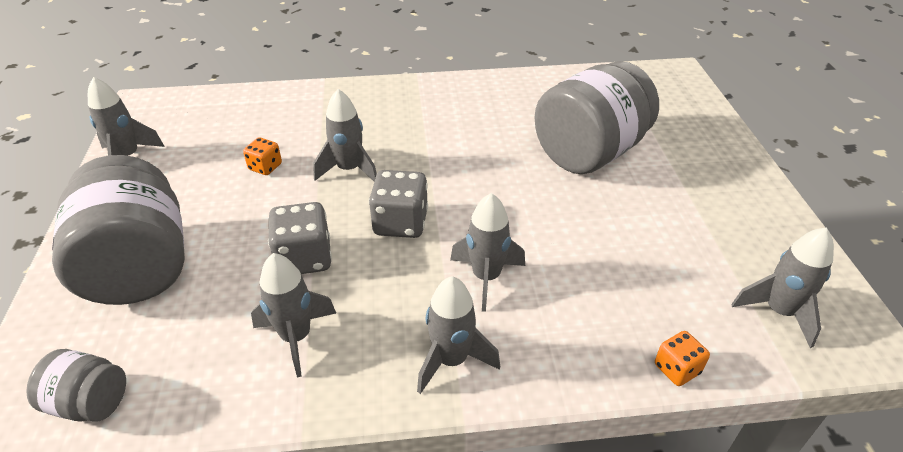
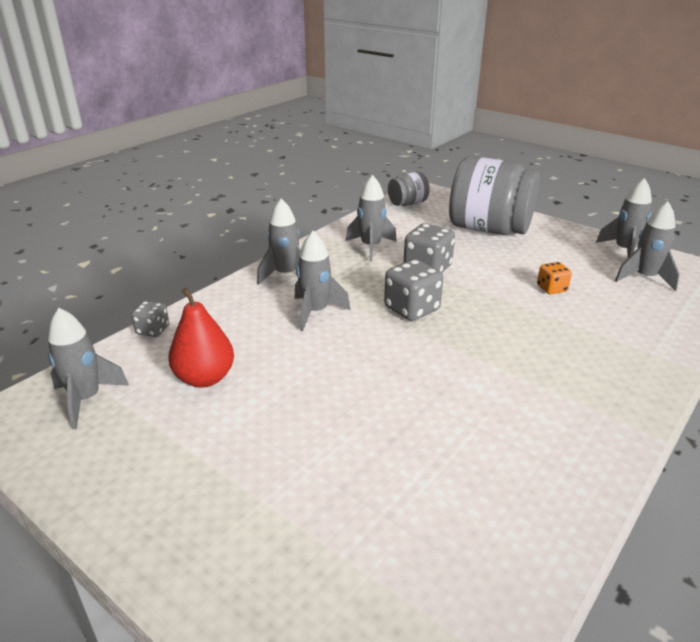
camera: 135 degrees right, 10 degrees down
(349, 170) = (505, 317): grey rocket -> grey rocket (644, 278)
(589, 152) = (358, 454): grey jar -> none
(654, 268) = (205, 378): none -> red pear
(677, 369) = (153, 330): orange dice -> grey dice

